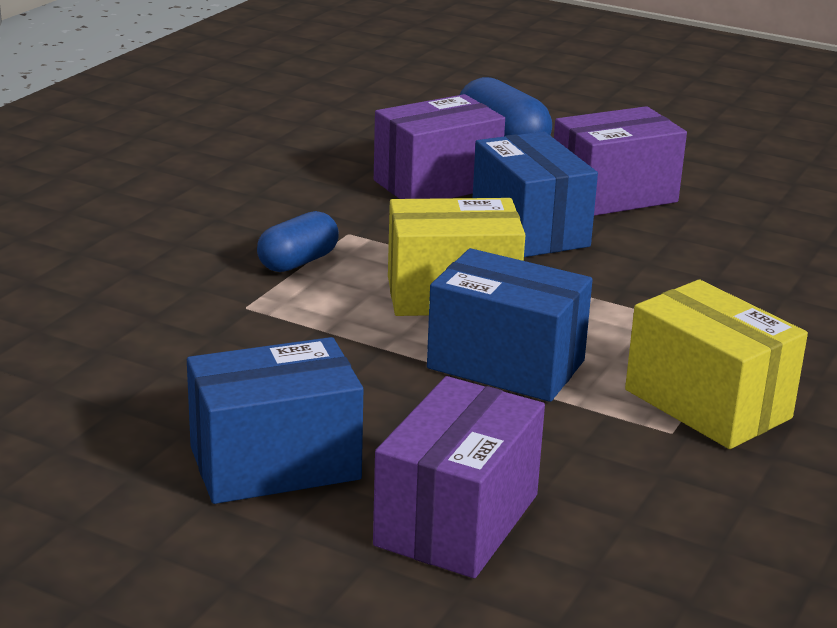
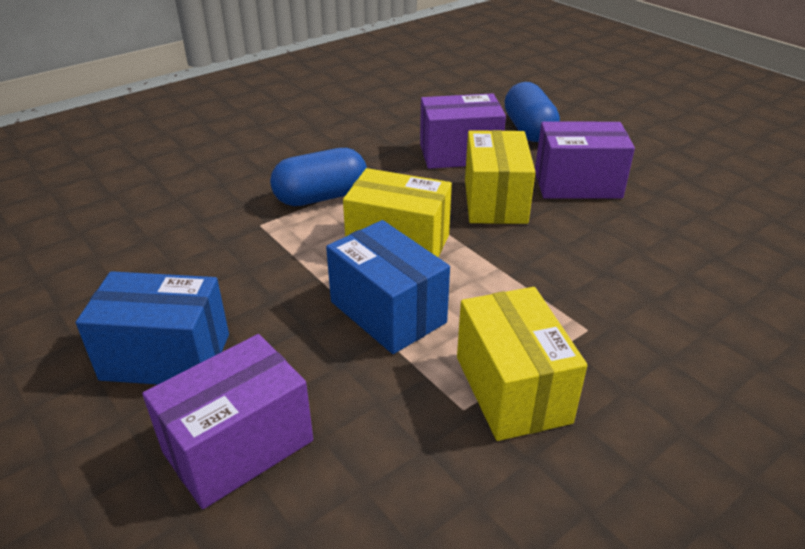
camera: 25 degrees right, 10 degrees up
(298, 262) = (321, 197): blue capsule -> blue capsule, size x1.51
(529, 229) = (495, 201): blue box -> yellow box

